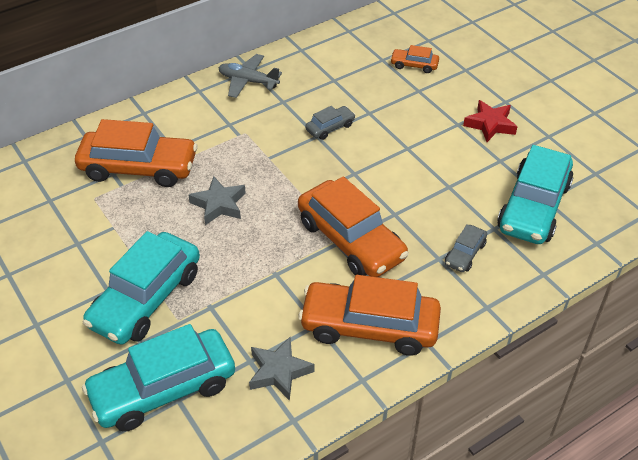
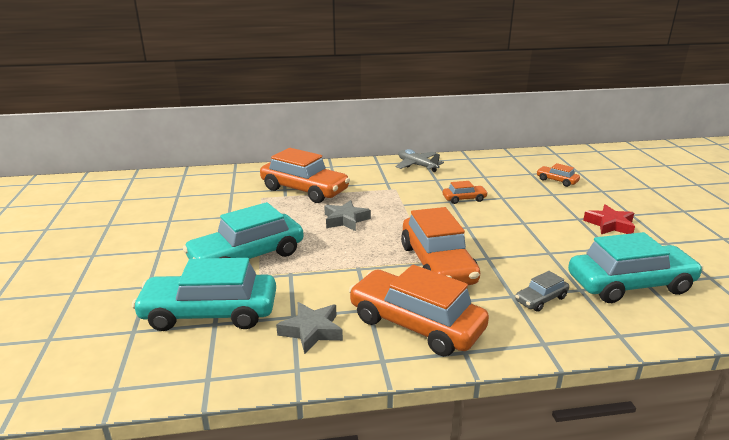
camera: 25 degrees right, 20 degrees down
(330, 127) = (464, 199): grey car -> orange car
(533, 207) = (630, 284): turquoise car -> turquoise car turned 150 degrees counterclockwise

